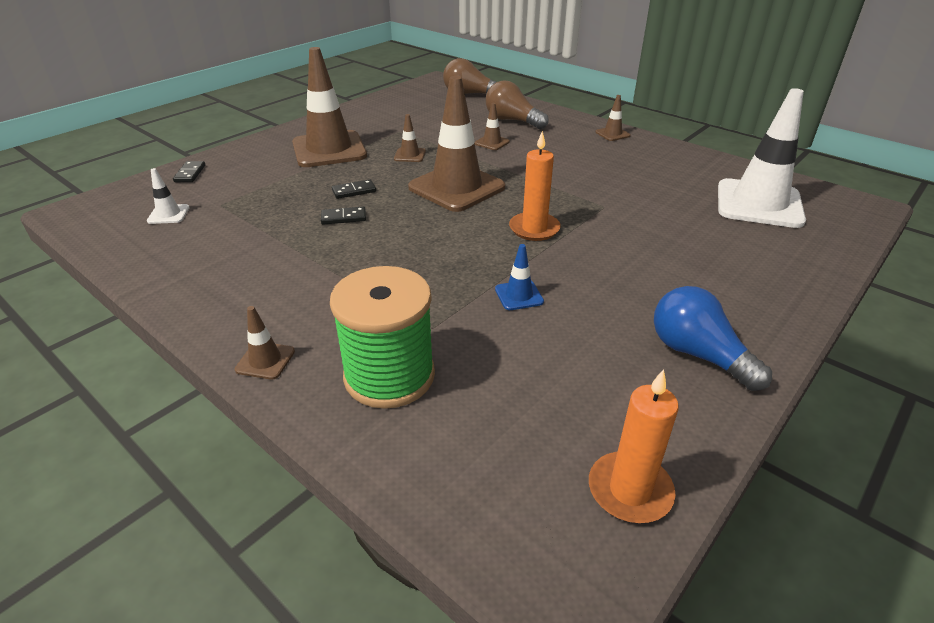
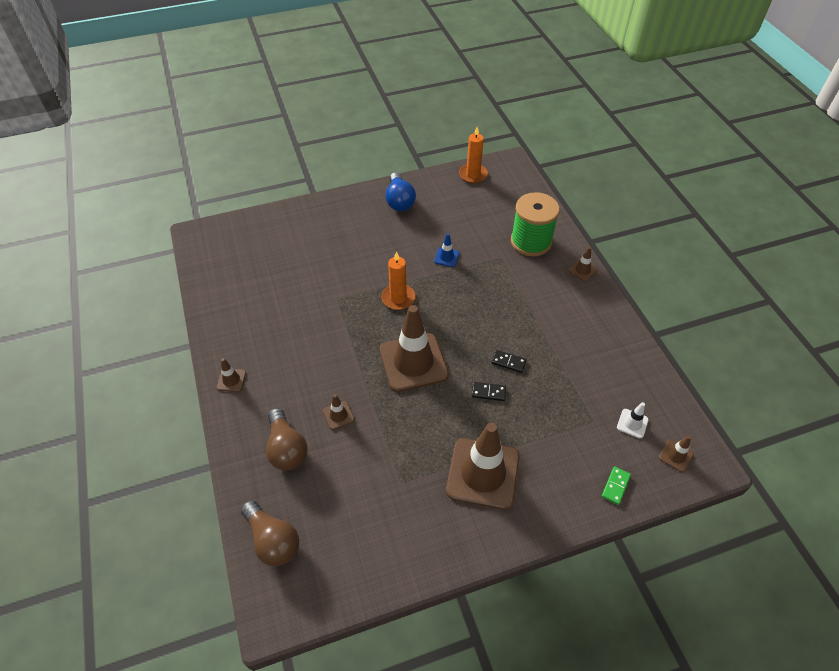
camera: 150 degrees left, 15 degrees up
(190, 173) = (615, 486): black domino -> green domino
(410, 155) = (419, 427): brown traffic cone -> brown traffic cone (676, 455)
(759, 204) = (248, 260): white traffic cone -> none

